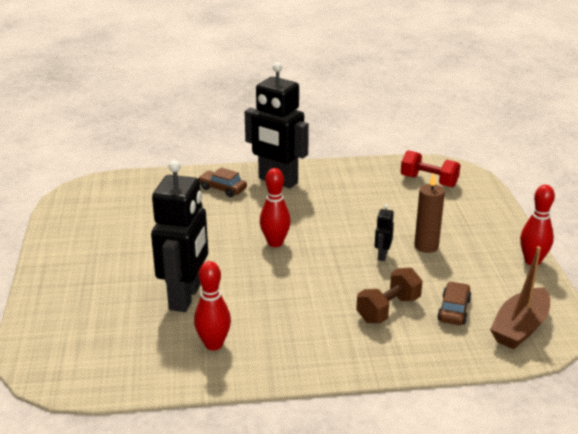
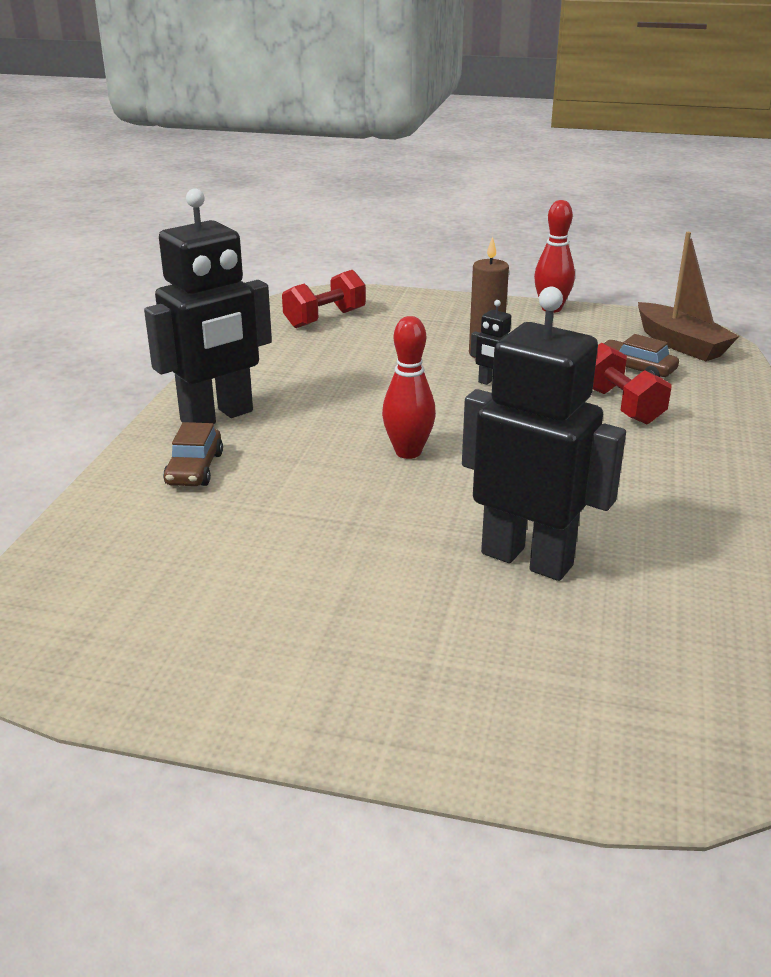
camera: 70 degrees left, 0 degrees up
(213, 344) = (670, 551): red bowling pin -> none
(222, 189) = (194, 469): brown car -> brown car turned 45 degrees counterclockwise
(388, 309) = (620, 405): brown dumbbell -> red dumbbell

